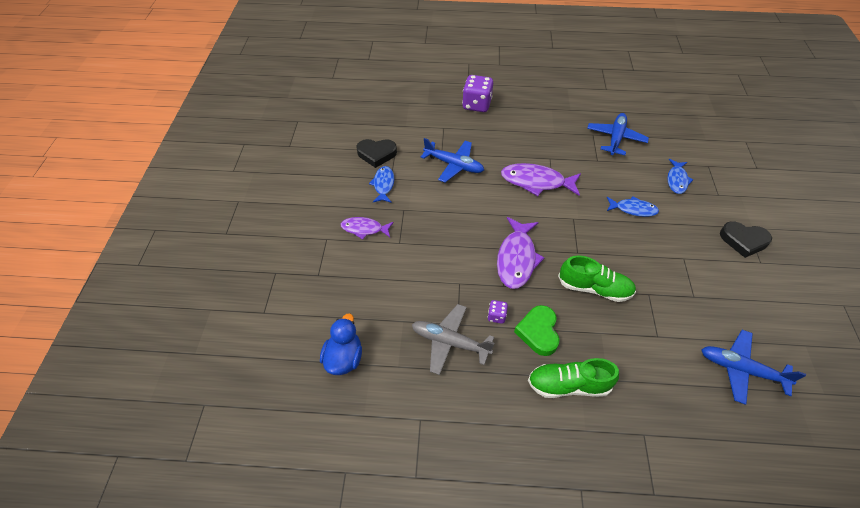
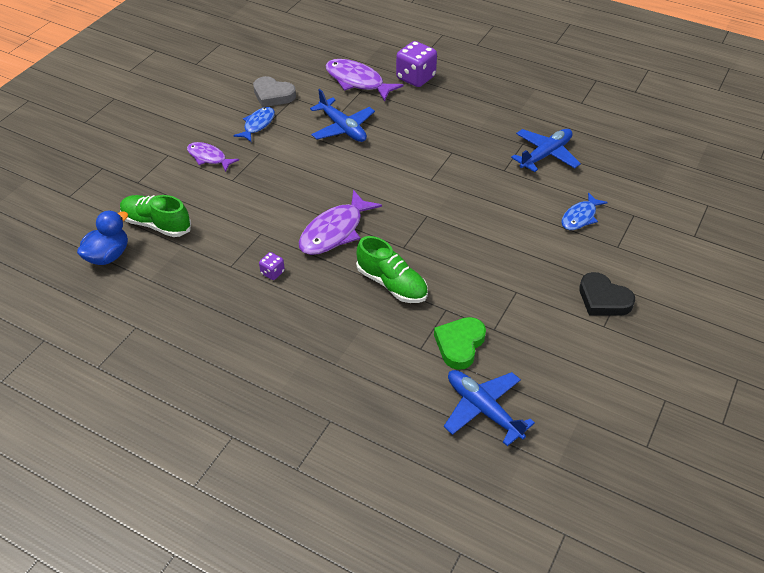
camera: 25 degrees right, 5 degrees down
(376, 154) = (273, 95): black heart -> grey heart
(449, 342) = (211, 277): grey plane -> none
(536, 182) = (416, 169): purple fish -> purple fish (357, 81)
(538, 332) = (301, 300): green heart -> green heart (459, 345)
(568, 385) = (292, 353): green shoe -> green shoe (156, 224)
(633, 209) = (501, 228): blue fish -> none

